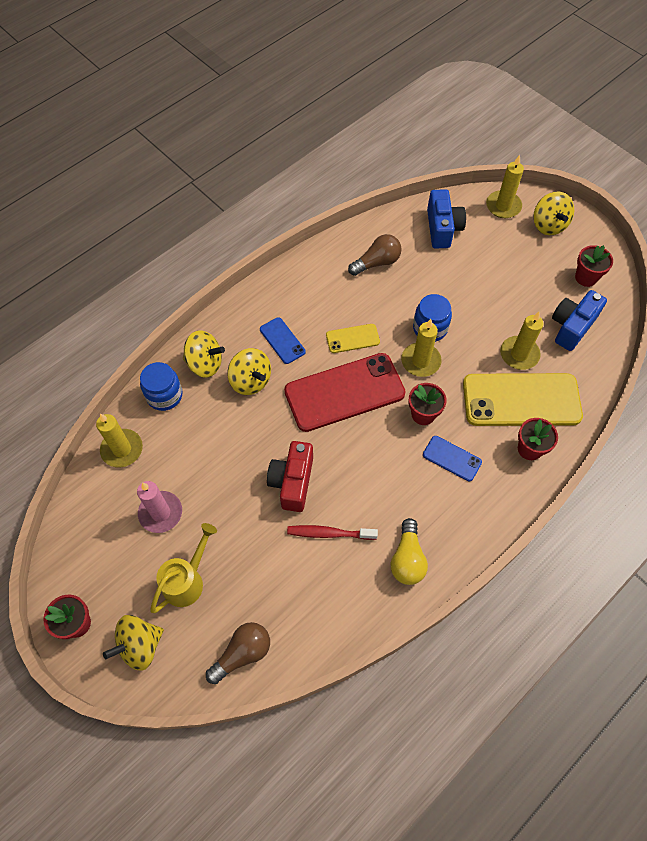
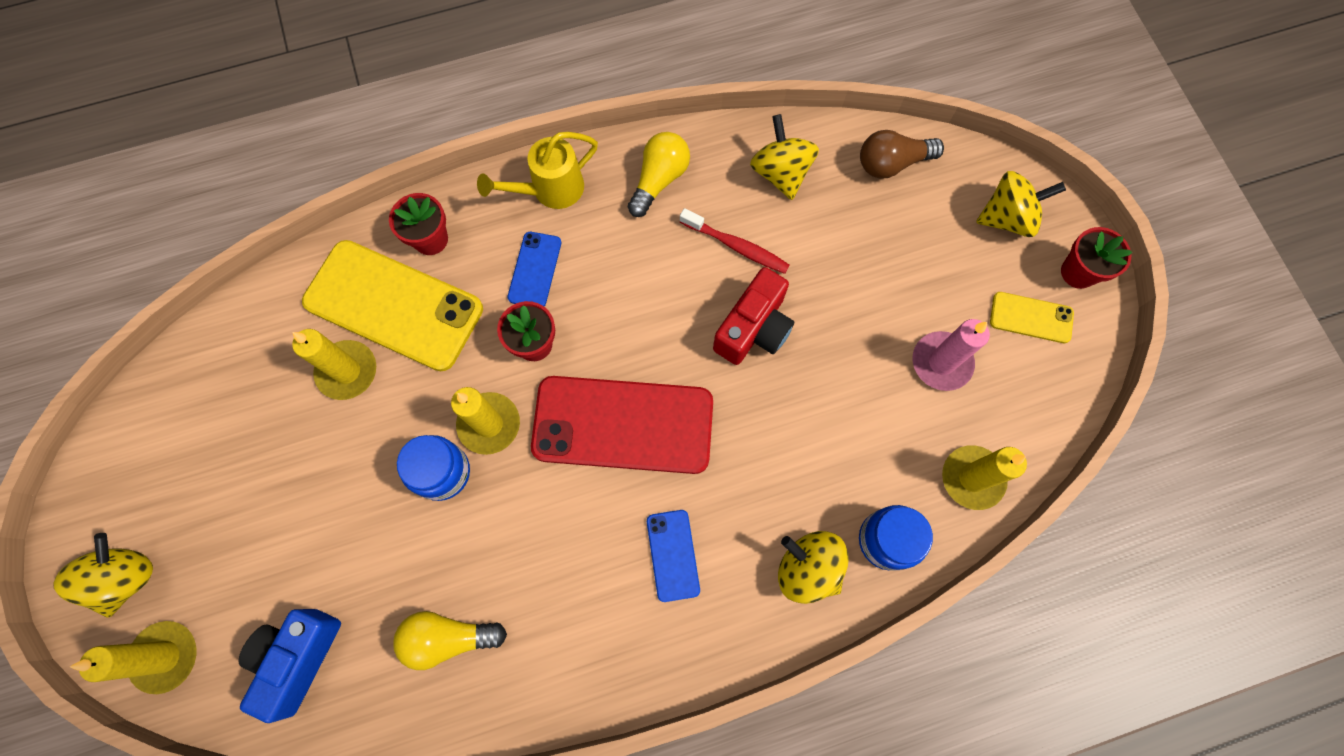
camera: 155 degrees left, 10 degrees up
(187, 580) = (931, 265): yellow watering can -> yellow watering can (550, 190)
(250, 381) = (749, 506): yellow spinning top -> yellow spinning top (780, 173)
(352, 338) = (565, 508): yellow phone -> yellow phone (1031, 318)
(377, 262) = (448, 638): brown light bulb -> yellow light bulb
(452, 458) = (535, 270): blue phone -> blue phone turned 45 degrees clockwise
(571, 327) = (243, 379): blue camera -> none
(586, 277) = (154, 450): red flower pot -> none

